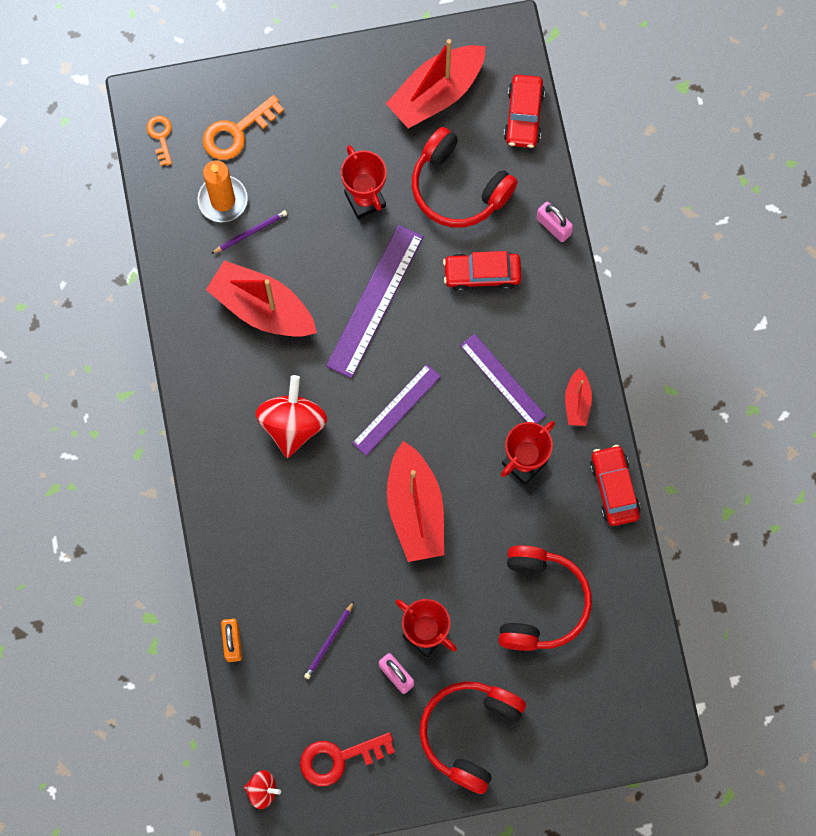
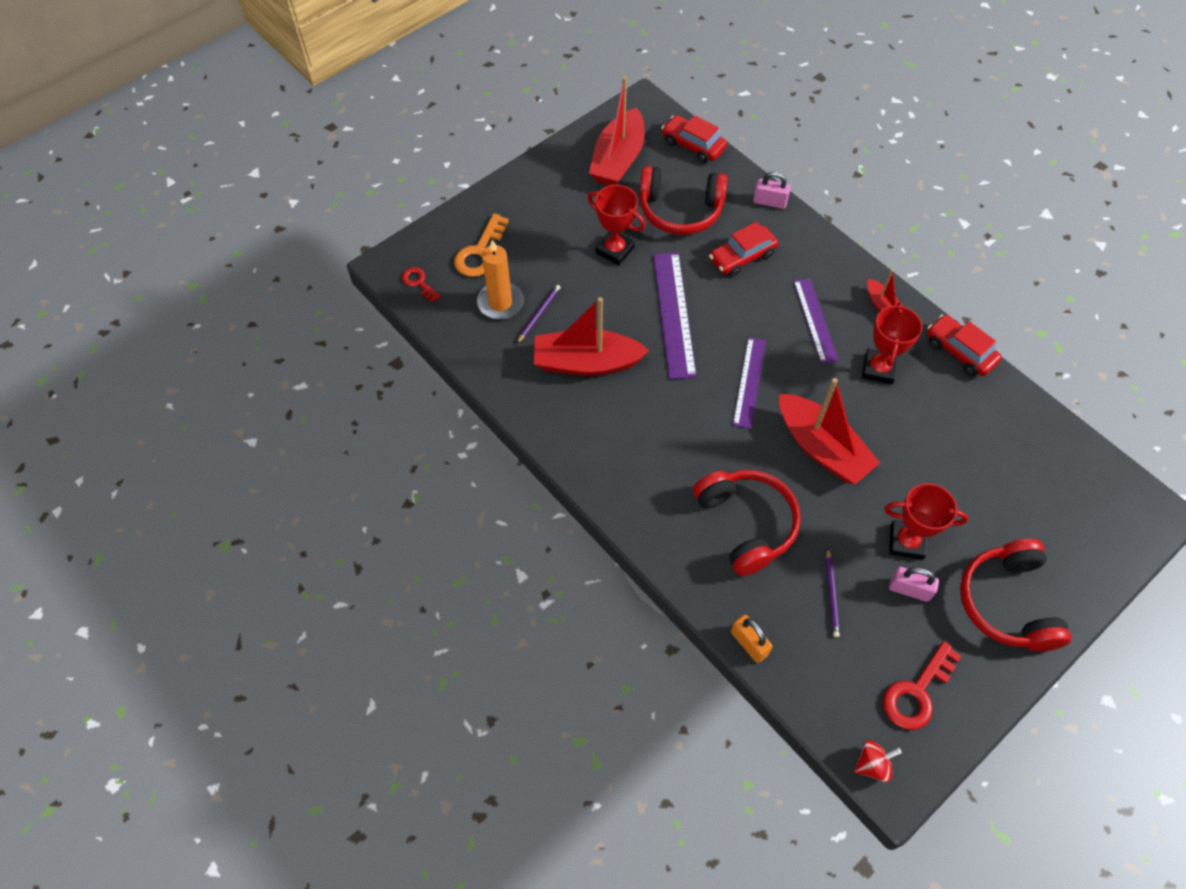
camera: 30 degrees left, 15 degrees down
(161, 136) = (419, 283): orange key -> red key
(292, 424) = (673, 436): red spinning top -> none
(502, 380) = (815, 320): purple ruler -> purple ruler turned 60 degrees clockwise
(523, 116) = (693, 145): red car -> red car turned 150 degrees clockwise
(539, 603) = (975, 465): red headphones -> red headphones (746, 524)

